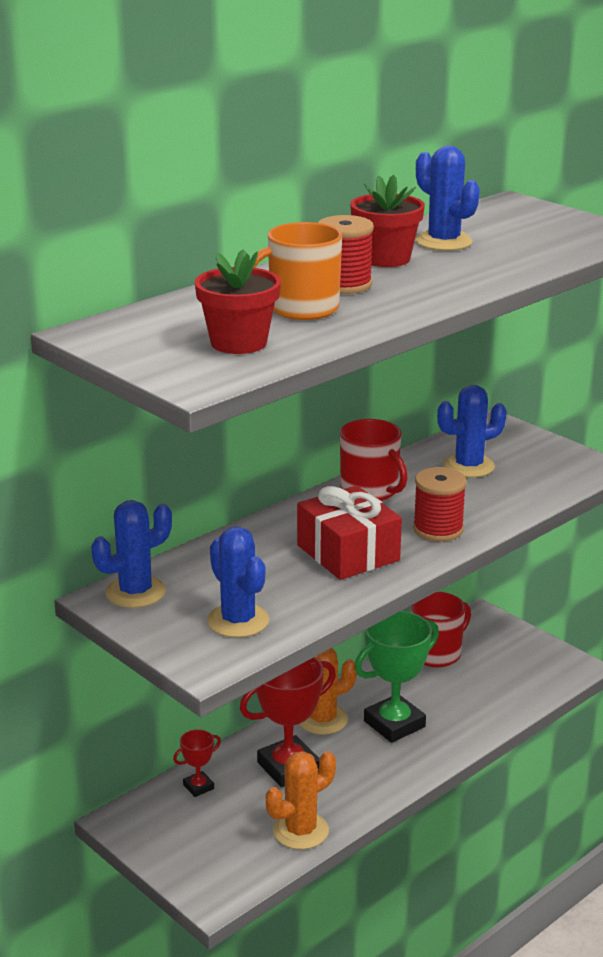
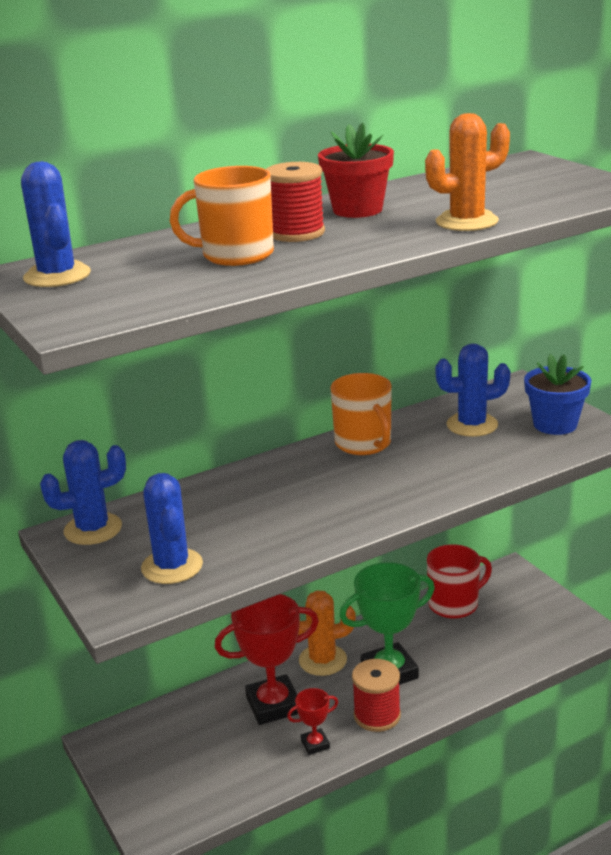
camera: 15 degrees right, 0 degrees up
(198, 787) = (183, 715): red trophy -> red trophy (315, 744)
(238, 343) = (146, 286): red flower pot -> none
(300, 831) = (261, 773): orange cactus -> orange cactus (466, 222)
(348, 553) = (312, 505): red gift -> none
(370, 490) = (364, 443): red mug -> orange mug
(438, 529) = (412, 487): red spool -> red spool (377, 715)
(443, 242) = (428, 195): blue cactus -> blue cactus (57, 276)
(548, 461) = (555, 424): none -> blue flower pot

